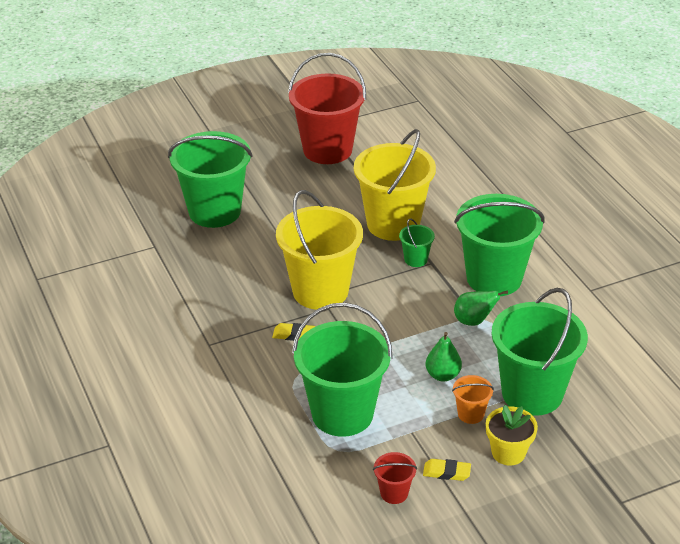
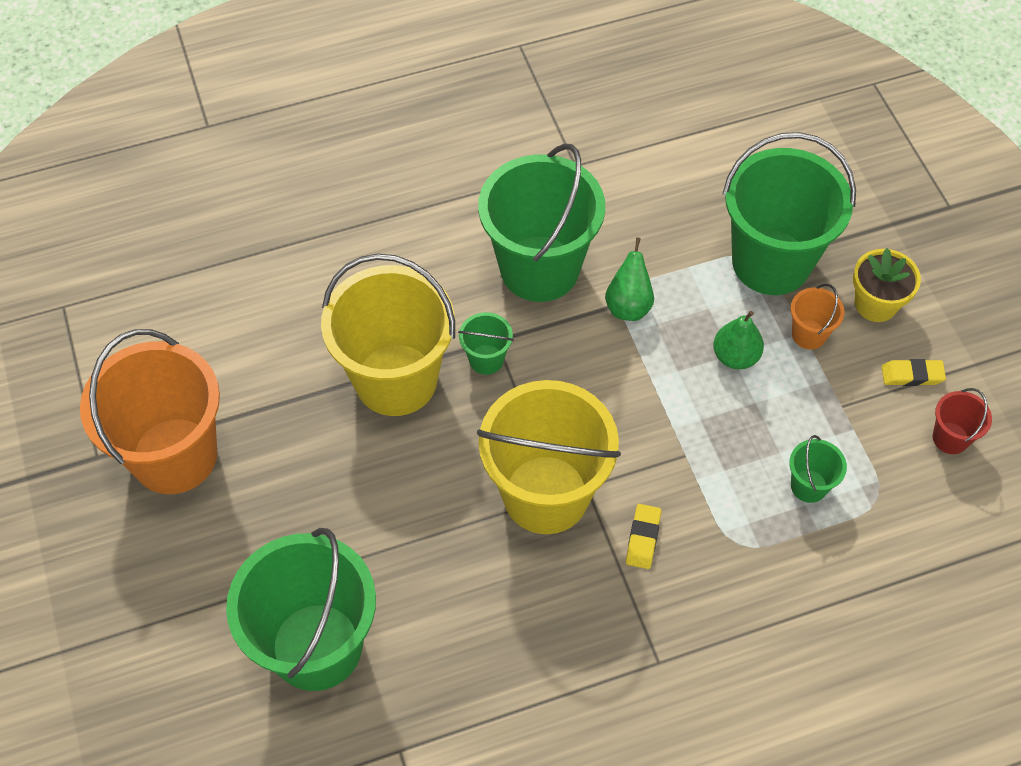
camera: 85 degrees left, 20 degrees up
(327, 150) = (174, 455): red bucket -> orange bucket
(342, 413) = (809, 486): green bucket -> green bucket, size x0.42
(446, 472) = (912, 375): yellow eraser -> yellow eraser turned 75 degrees clockwise

